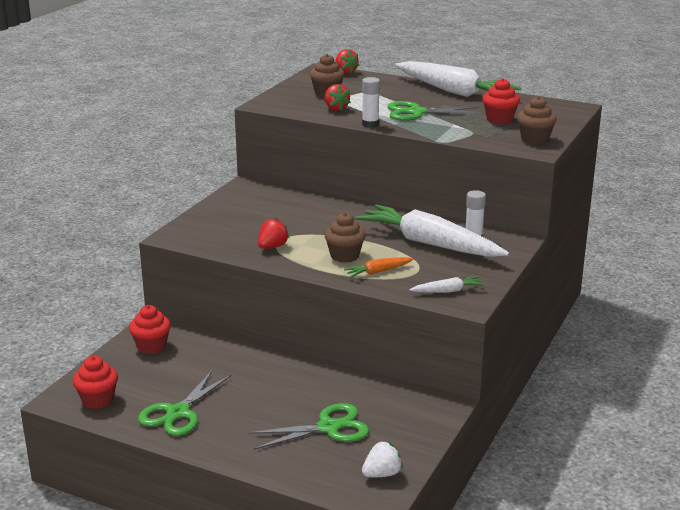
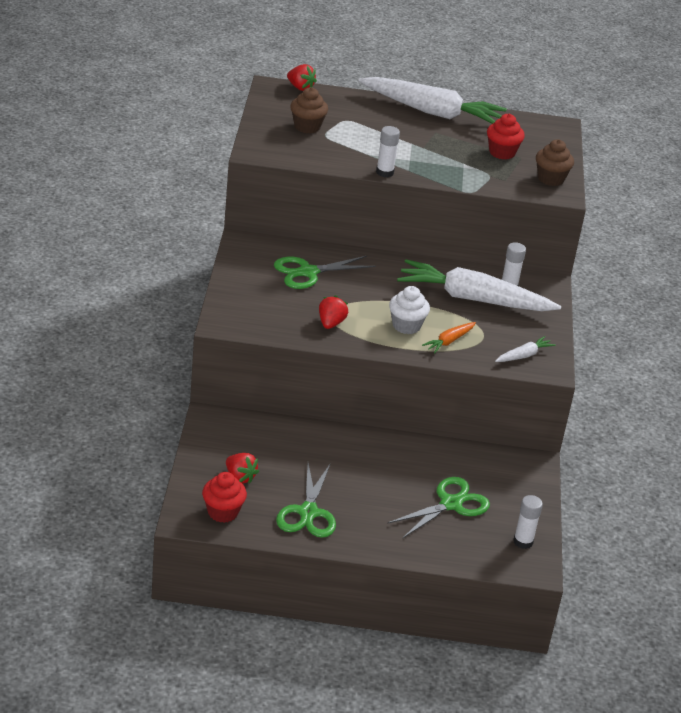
camera: 25 degrees left, 10 degrees up
(151, 346) = (228, 442): red cupcake -> none
(336, 108) = (333, 151): red strawberry -> red strawberry (240, 477)
(344, 256) = (406, 326): brown cupcake -> white cupcake
(382, 474) = (523, 542): white strawberry -> white glue stick
(416, 112) = (417, 149): green scissors -> green scissors (308, 272)

